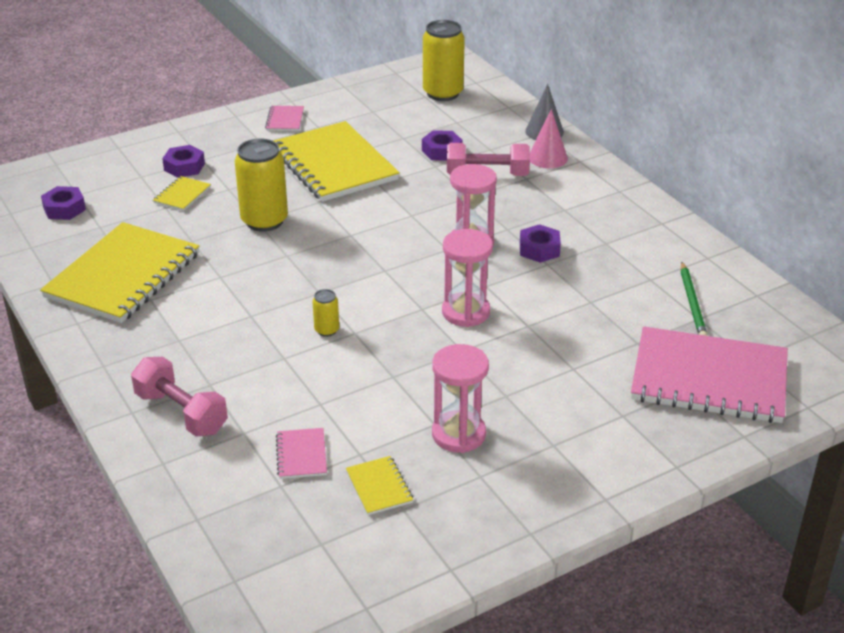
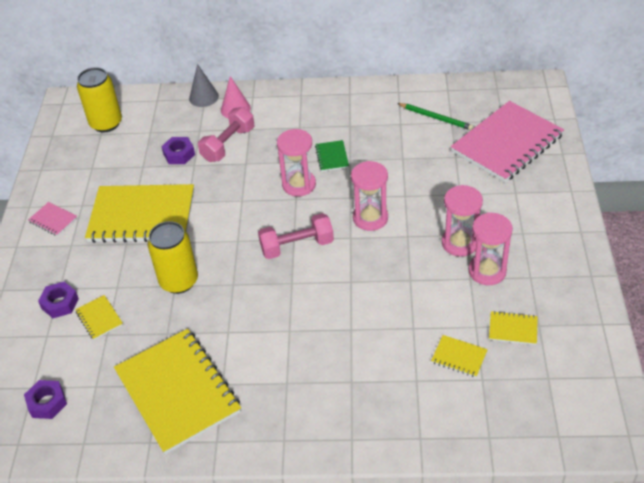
camera: 55 degrees left, 10 degrees up
(181, 413) = (372, 409): pink dumbbell -> pink dumbbell (297, 246)
(301, 455) = (459, 357): pink notebook -> yellow notebook
(326, 330) = (337, 295): yellow can -> none
(487, 396) = (459, 243): none -> pink hourglass
(539, 249) = (332, 157): purple nut -> green notebook

